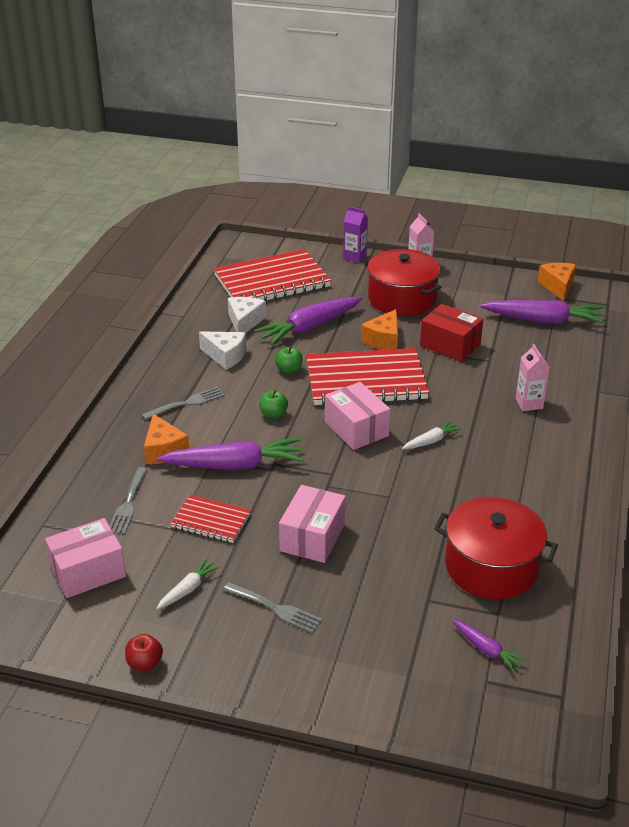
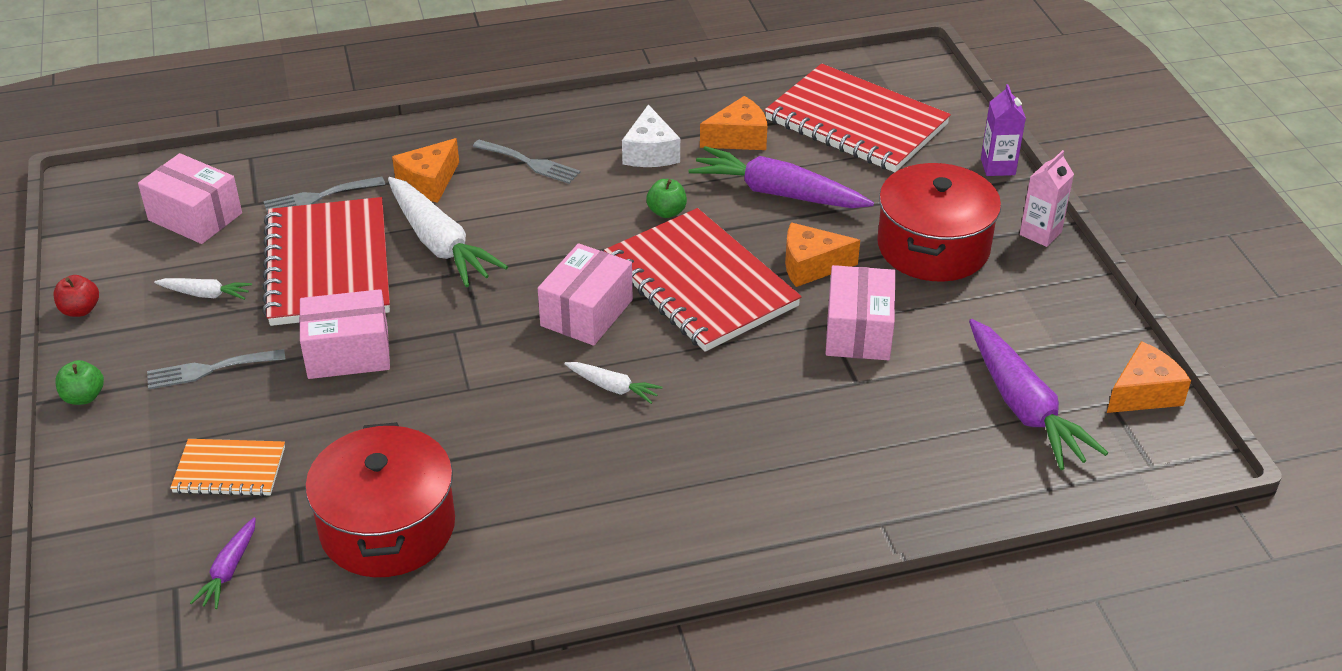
camera: 60 degrees right, 5 degrees up
(211, 521) = (328, 265): red notebook -> red notebook, size x1.97
(234, 465) = (439, 243): purple carrot -> white carrot
(245, 322) = (738, 138): white cheese -> orange cheese
(273, 414) = (562, 235): green apple -> green apple (84, 397)
(276, 608) = (209, 370): grey fork -> grey fork turned 75 degrees clockwise
(389, 625) = (229, 470): none -> orange notebook
(450, 345) = (858, 331): red box -> pink box
(529, 403) = (781, 456): pink carton -> none

